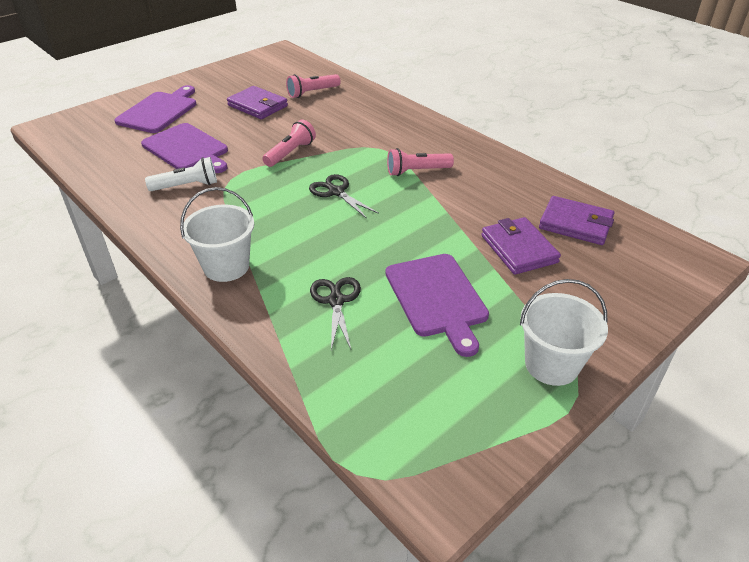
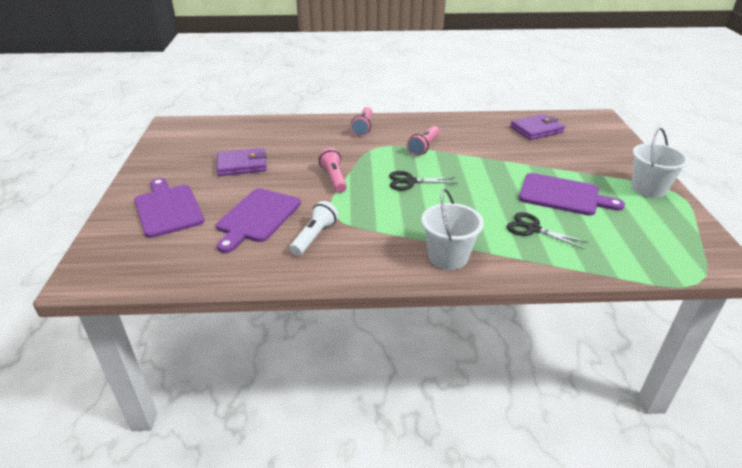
camera: 50 degrees left, 5 degrees down
(187, 149) = (257, 217): purple cutting board -> purple cutting board turned 120 degrees clockwise
(312, 93) = (262, 139): pink flashlight -> pink flashlight (363, 128)
(519, 249) = (542, 153): purple wallet -> none

